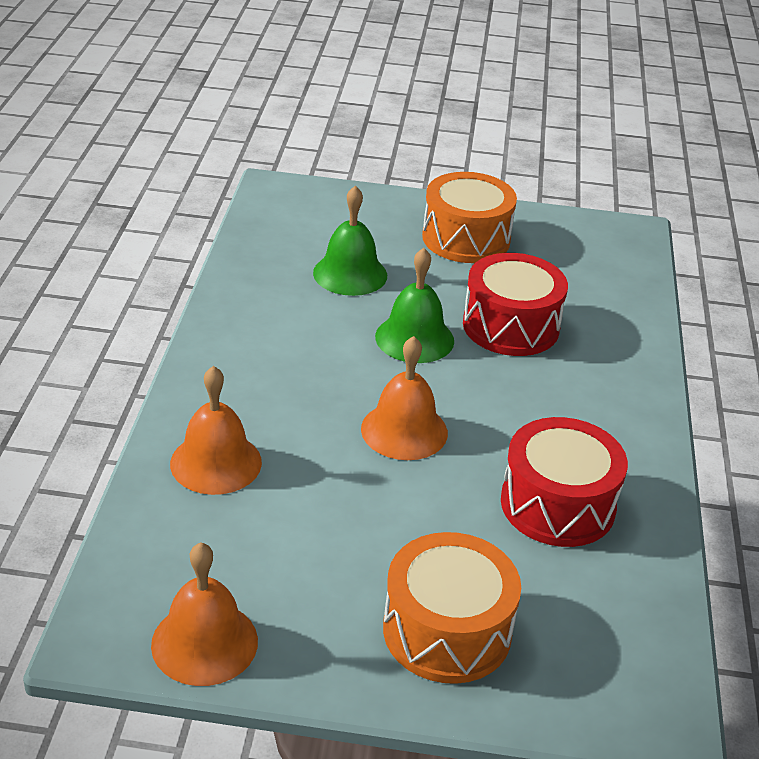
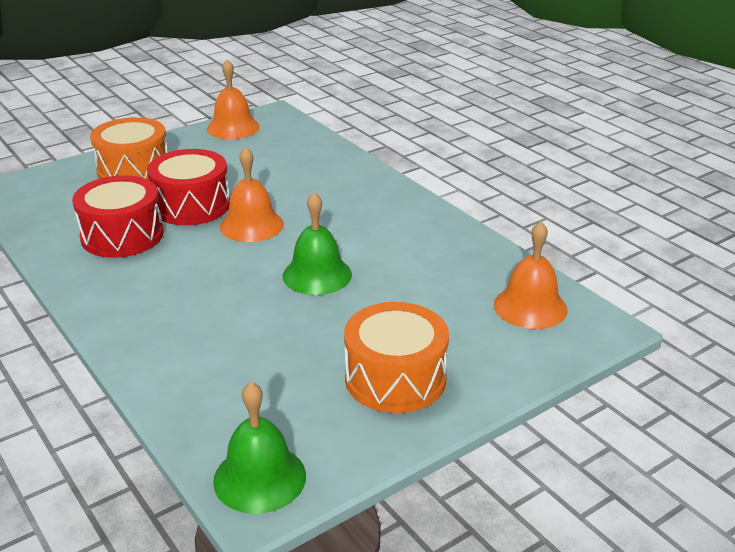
camera: 140 degrees right, 5 degrees down
(216, 462) = (324, 169): orange bell -> orange bell (530, 307)
(350, 274) = (426, 292): green bell -> green bell (259, 478)
(510, 326) = (263, 321): red drum -> red drum (191, 205)

